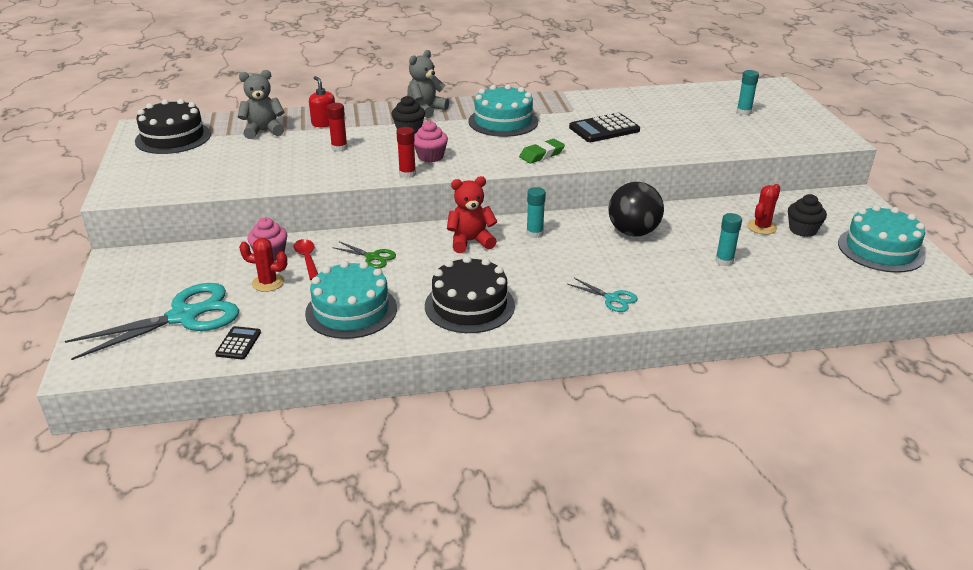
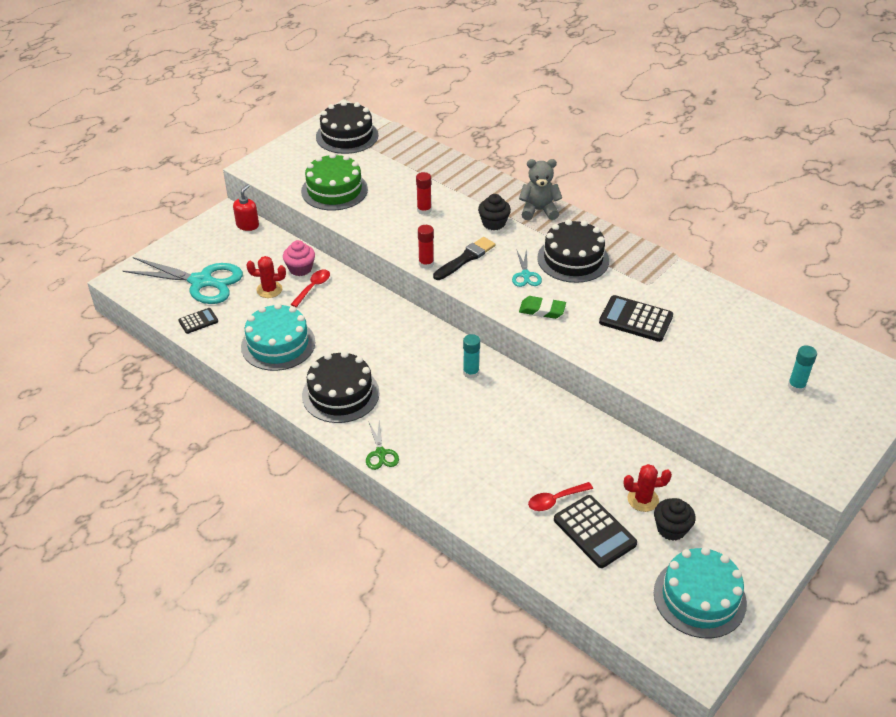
camera: 50 degrees right, 10 degrees up
(233, 172) = (334, 190): none -> green cake
(263, 131) = (404, 163): grey teddy bear -> none
(268, 283) = (269, 290): red cactus -> red cactus turned 60 degrees counterclockwise
(324, 123) = (451, 180): red soap dispenser -> red soap dispenser (247, 225)
(372, 257) = (348, 314): green scissors -> green scissors (380, 453)
(430, 157) = (465, 258): pink cupcake -> black brush
(470, 241) = (421, 347): red teddy bear -> none
(503, 121) = (573, 259): turquoise cake -> black cake
(612, 298) = (427, 461): turquoise scissors -> turquoise scissors (525, 275)
(633, 232) = (537, 425): black ball -> none
(724, 261) = (555, 500): turquoise glue stick -> red spoon
(775, 260) = (594, 532): none -> black calculator

